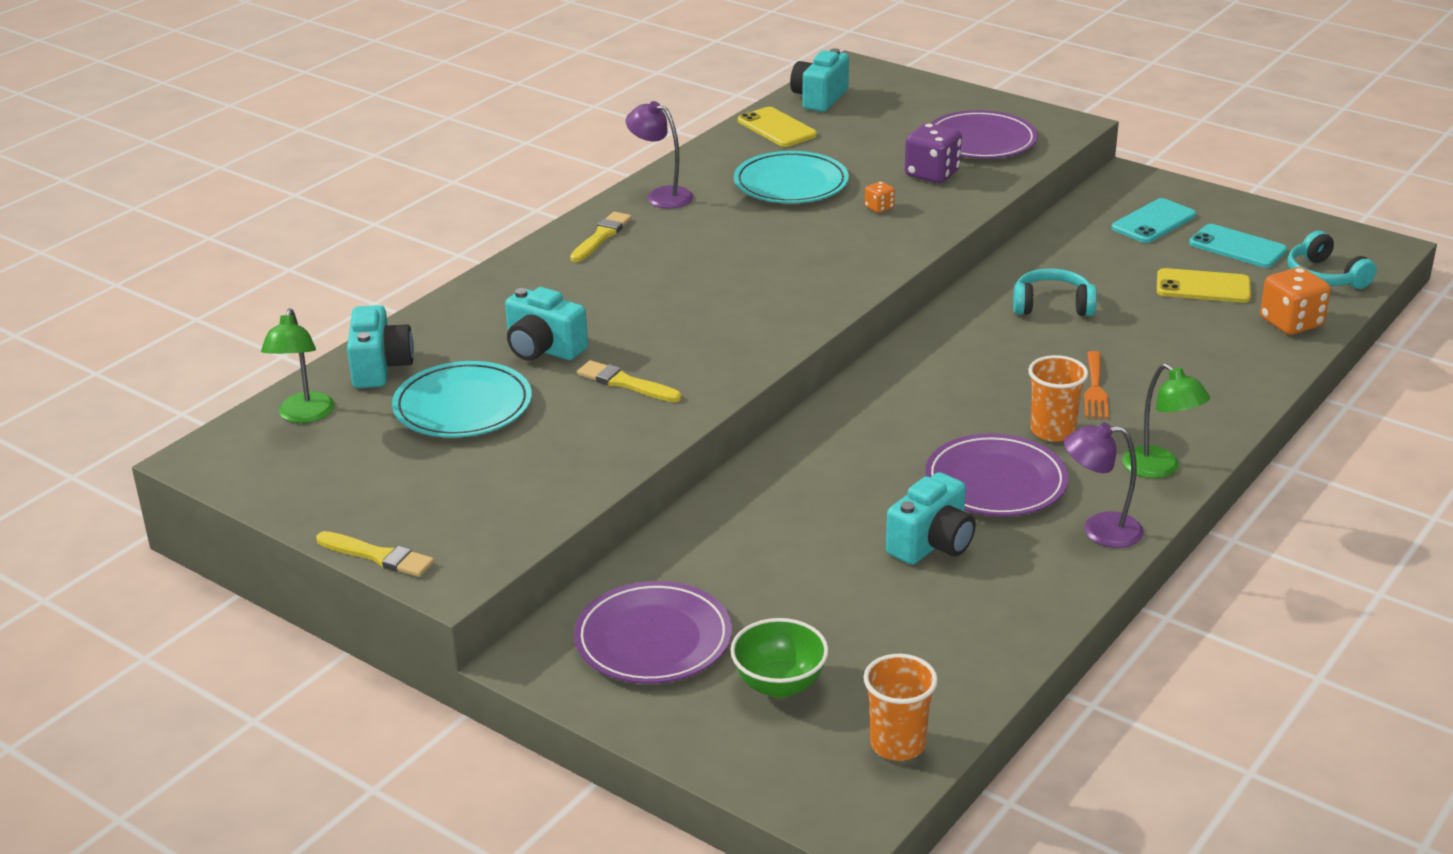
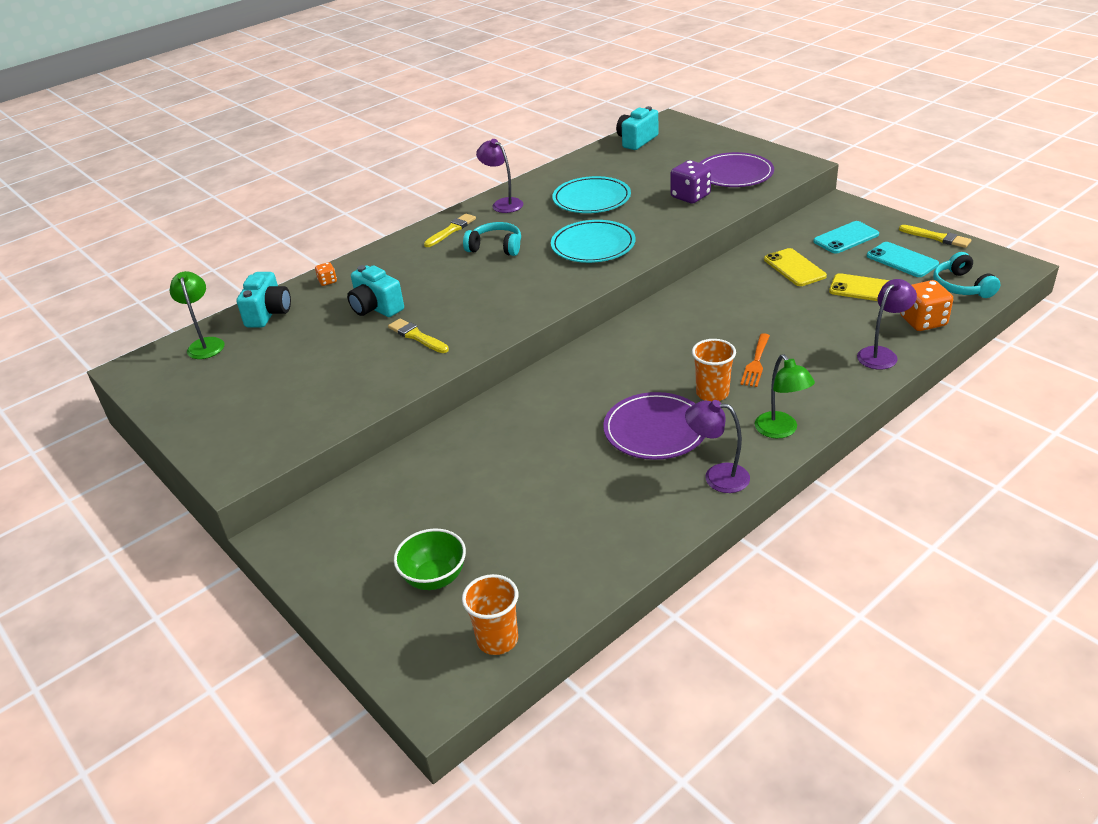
camera: 15 degrees right, 5 degrees up
(304, 415) = (205, 344): green lamp -> green lamp turned 150 degrees clockwise
(378, 556) = (197, 451): yellow brush -> yellow brush (937, 237)
(463, 406) = (305, 345): turquoise plate -> turquoise plate (593, 245)
(653, 639) = (365, 530): purple plate -> none
(777, 128) = (599, 160): yellow phone -> yellow phone (794, 268)
(879, 208) = (643, 219): orange dice -> orange dice (327, 281)
(932, 544) = (589, 475): turquoise camera -> none
(1052, 306) = (748, 297): turquoise headphones -> turquoise headphones (496, 247)
(1253, 367) = (882, 354): none -> purple lamp

